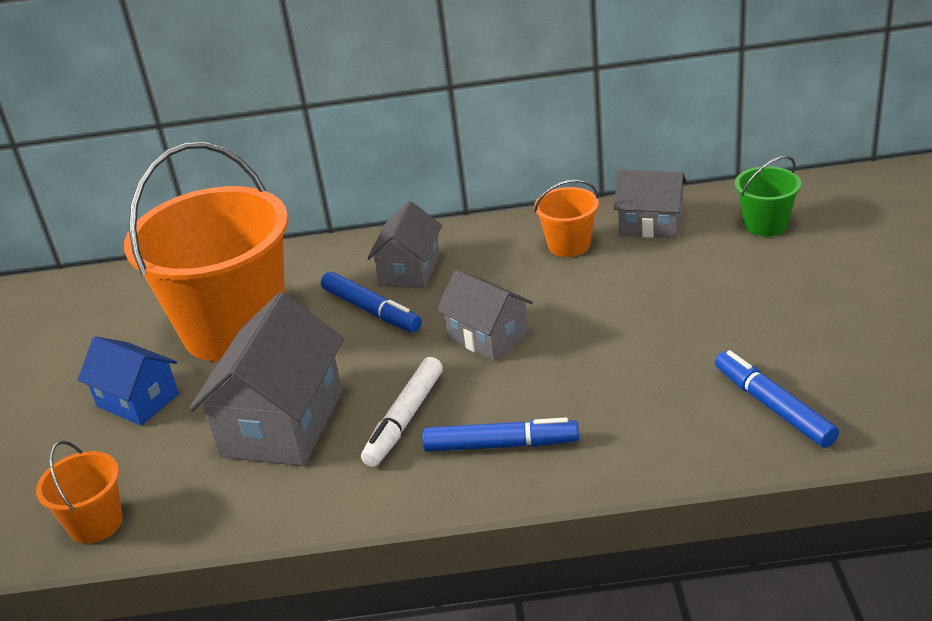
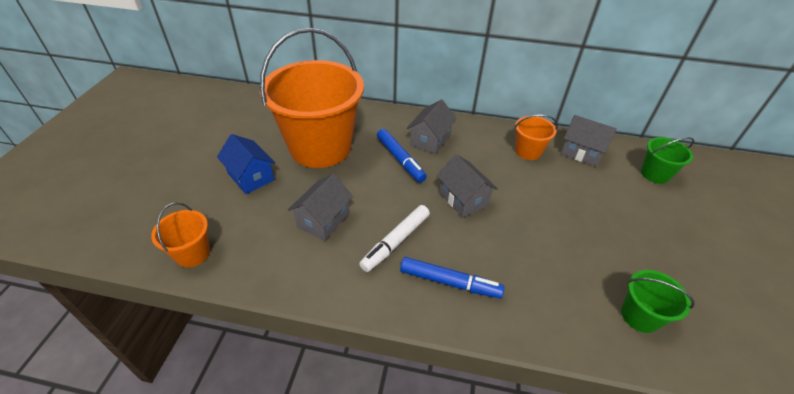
camera: 10 degrees right, 10 degrees up
(282, 423) = (323, 220): grey house -> grey house, size x0.61
(773, 407) = (640, 316): blue marker -> green bucket

